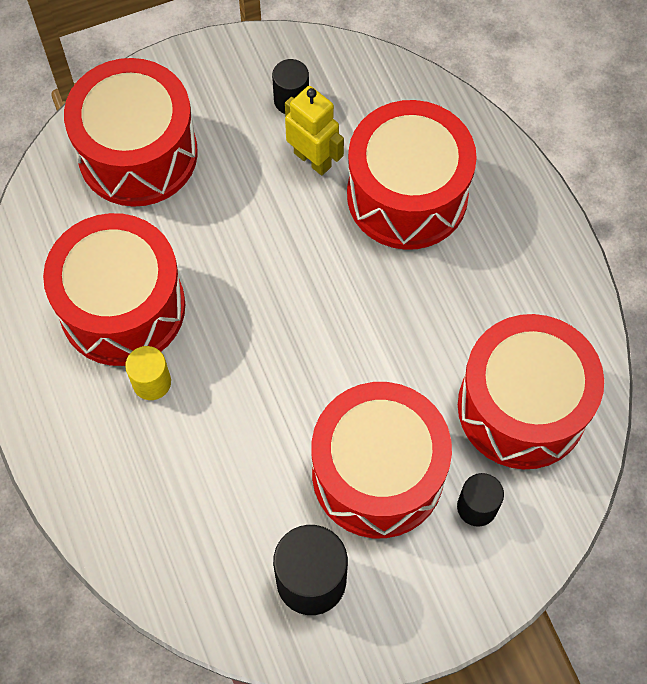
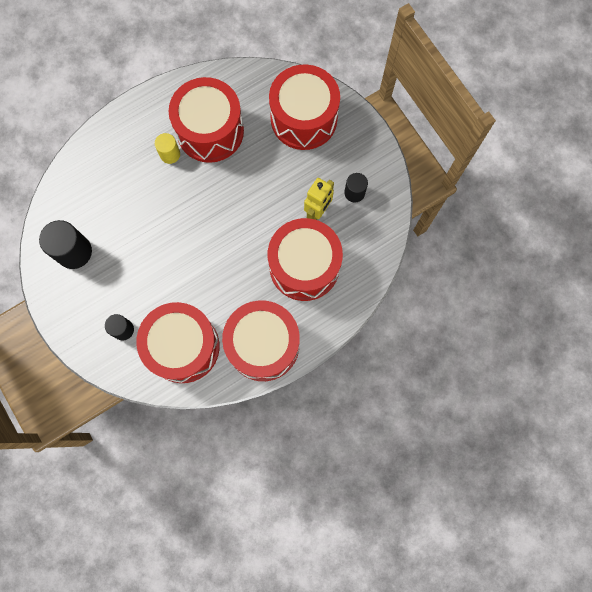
camera: 80 degrees right, 10 degrees up
(377, 473) = (135, 276): red drum -> red drum (263, 345)

